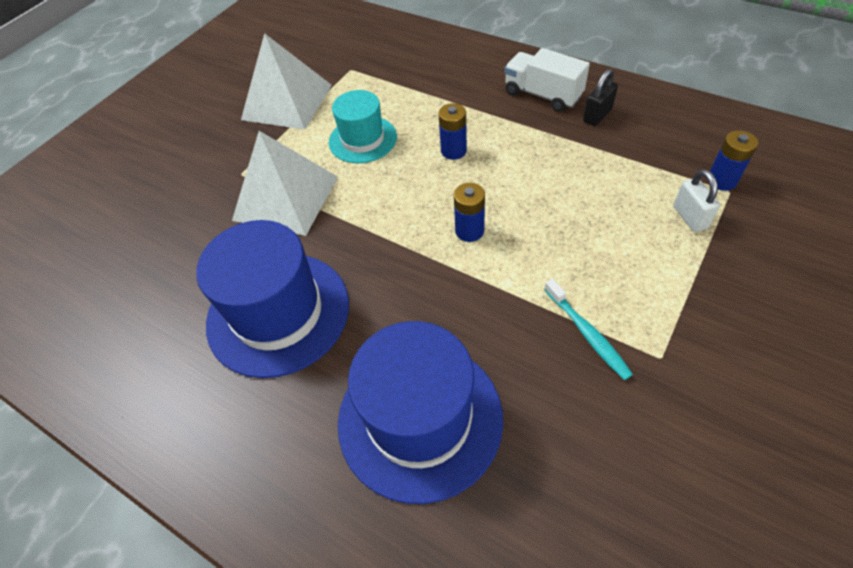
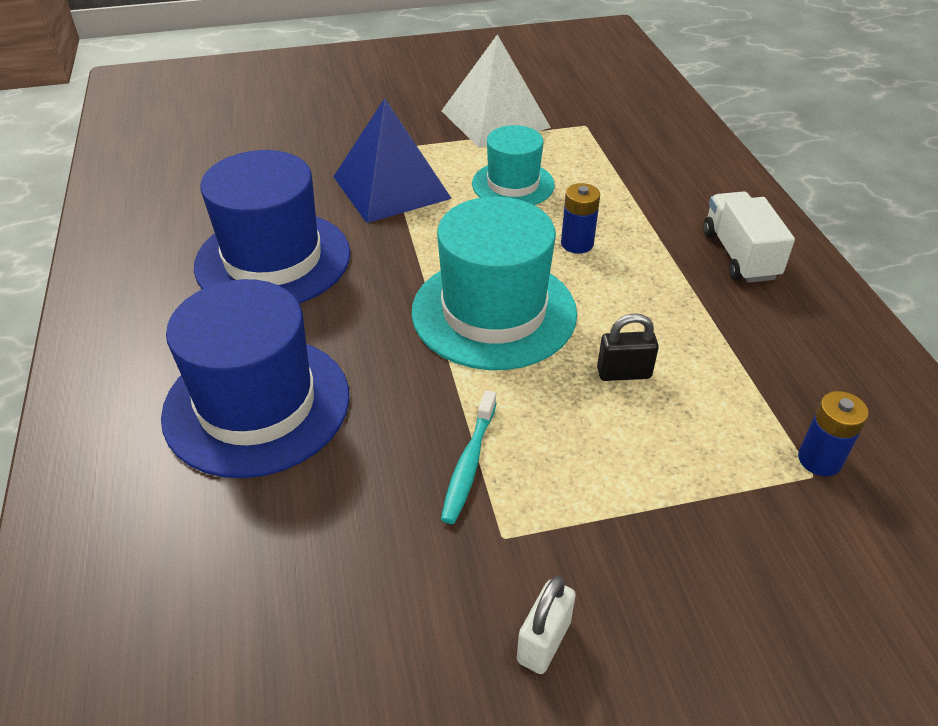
camera: 40 degrees right, 10 degrees down
(286, 198) = (391, 187): white pyramid -> blue pyramid
(469, 231) = (494, 312): blue battery -> turquoise hat
(597, 116) = (770, 309): black padlock -> black padlock (624, 373)
(689, 217) = (725, 461): white padlock -> white padlock (543, 641)

